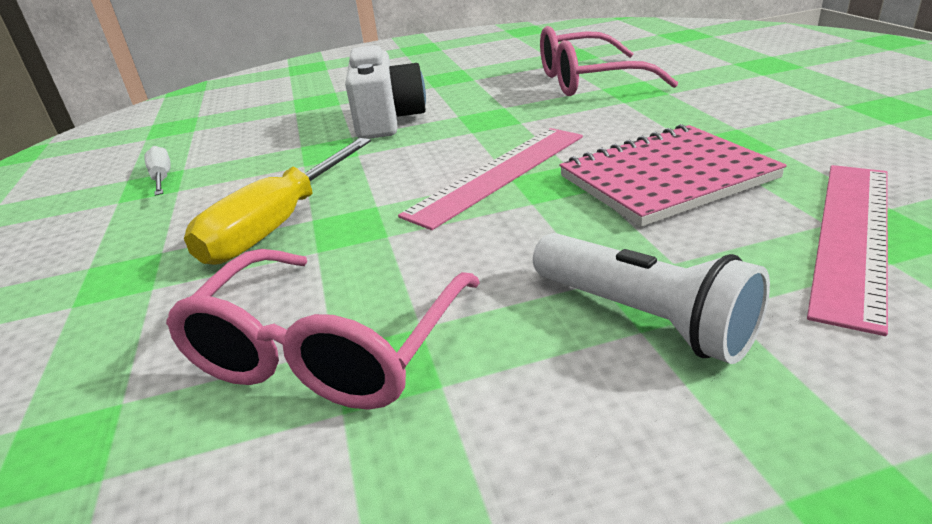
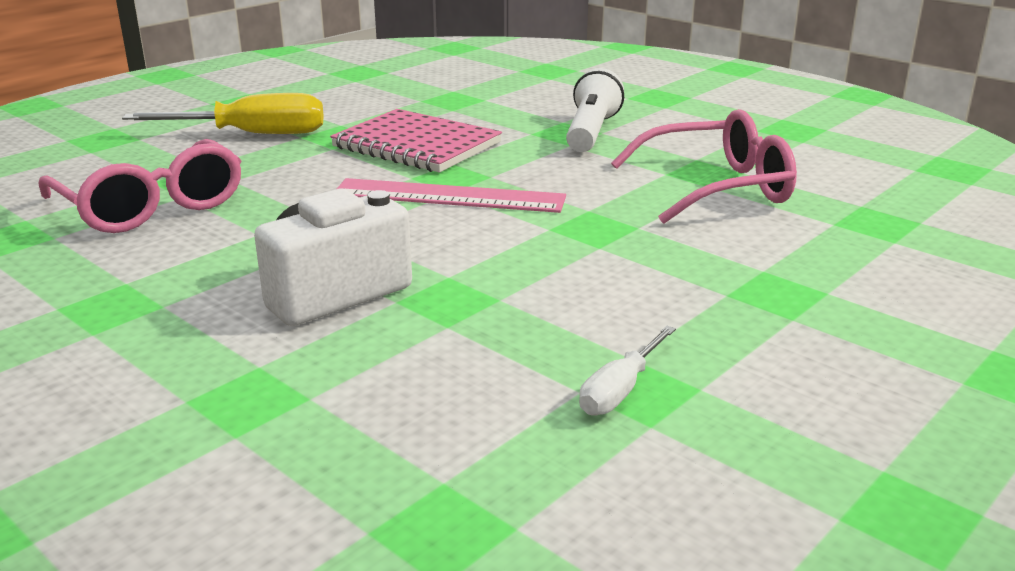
camera: 125 degrees left, 5 degrees down
(277, 225) = (626, 257): yellow screwdriver -> yellow screwdriver (252, 134)
(851, 235) = (463, 105): pink ruler -> none

